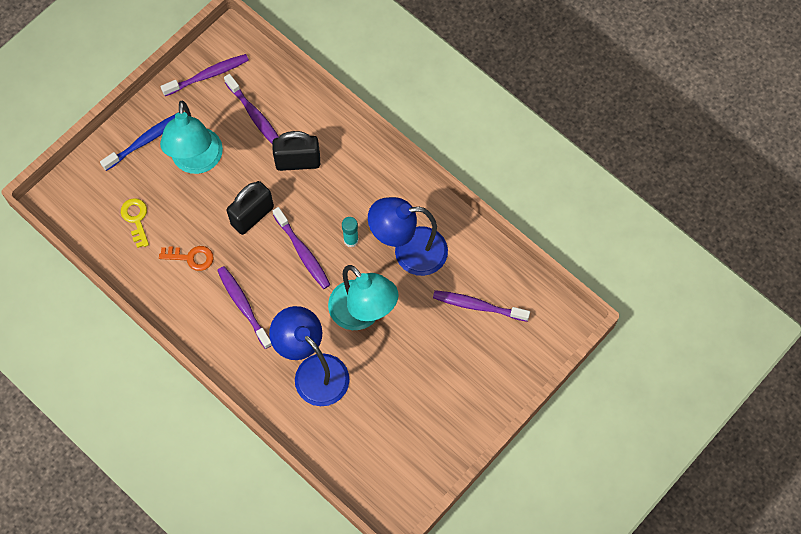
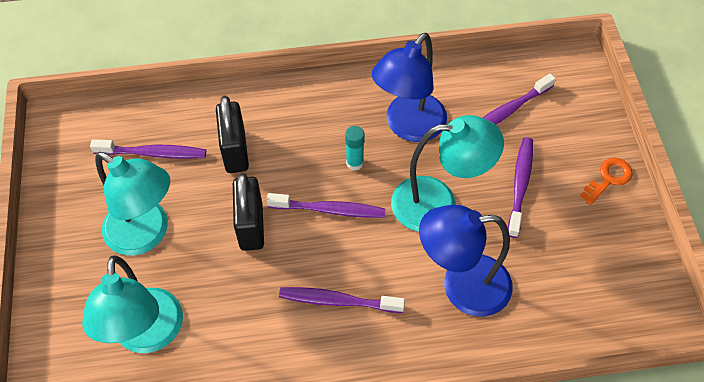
camera: 50 degrees left, 10 degrees down
(136, 219) = (148, 335): yellow key -> turquoise lamp
(145, 141) = (75, 266): blue toothbrush -> none
(191, 257) = (241, 312): orange key -> orange key (608, 179)
(208, 75) = (71, 163): purple toothbrush -> purple toothbrush (520, 185)
(298, 162) = (235, 151): black padlock -> black padlock turned 45 degrees counterclockwise

